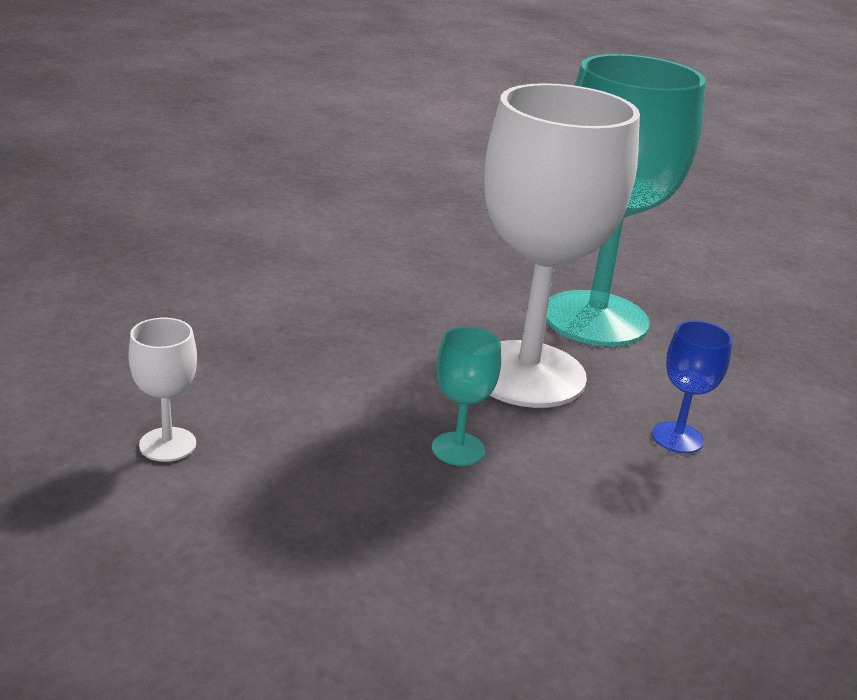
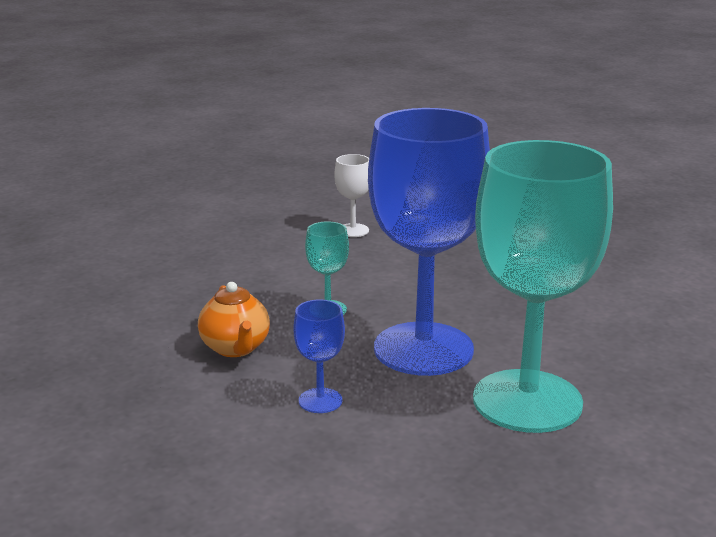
camera: 105 degrees right, 5 degrees down
(527, 374) = (423, 349): white goblet -> blue goblet
(602, 520) = (235, 348): none -> orange teapot

